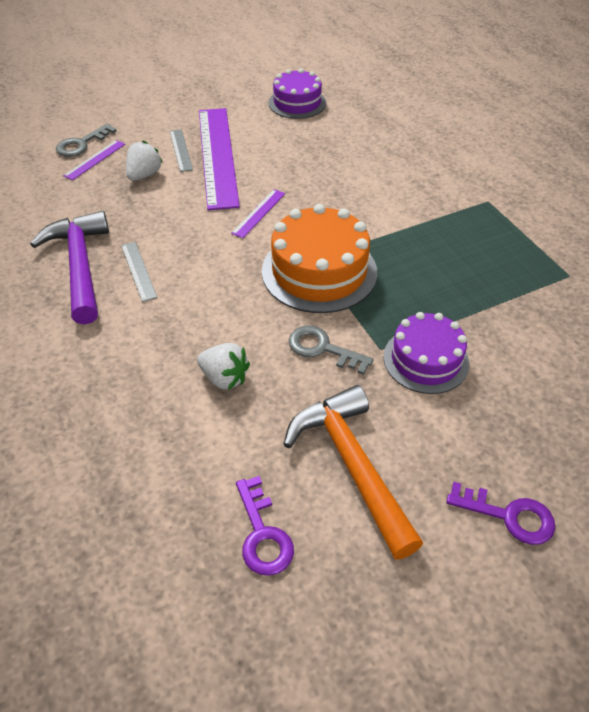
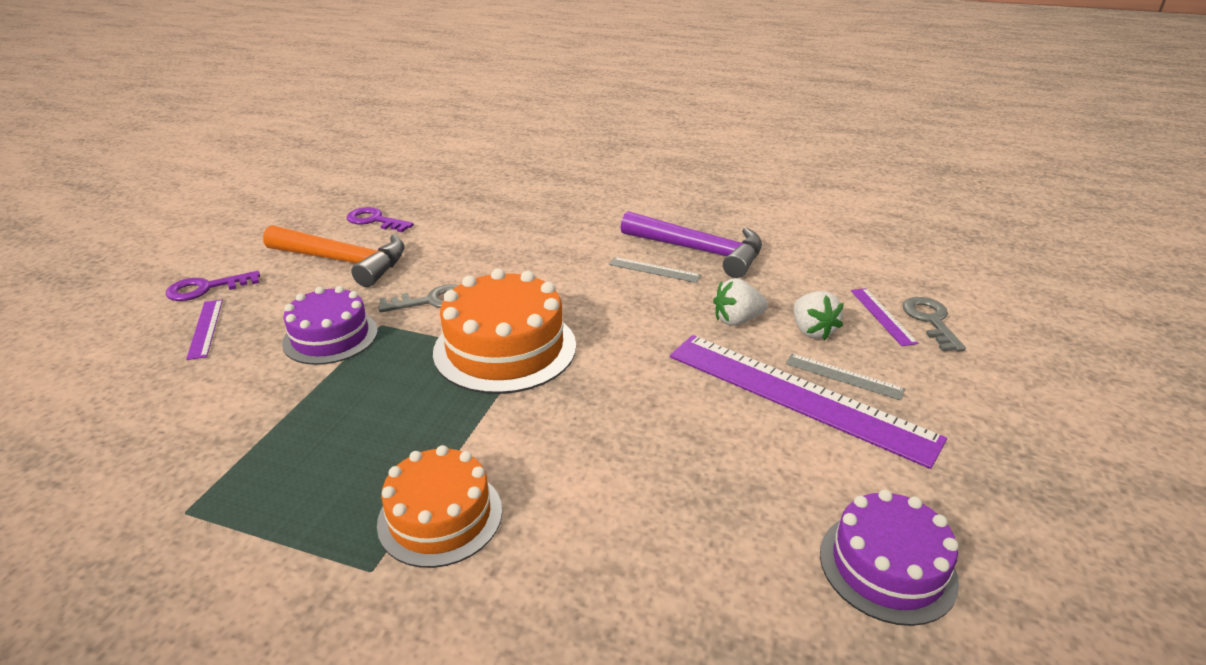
camera: 135 degrees right, 15 degrees down
(224, 378) = (486, 255): white strawberry -> white strawberry (737, 320)
(259, 213) = (642, 364): purple ruler -> purple ruler (205, 328)
(442, 203) = (440, 516): none -> orange cake

